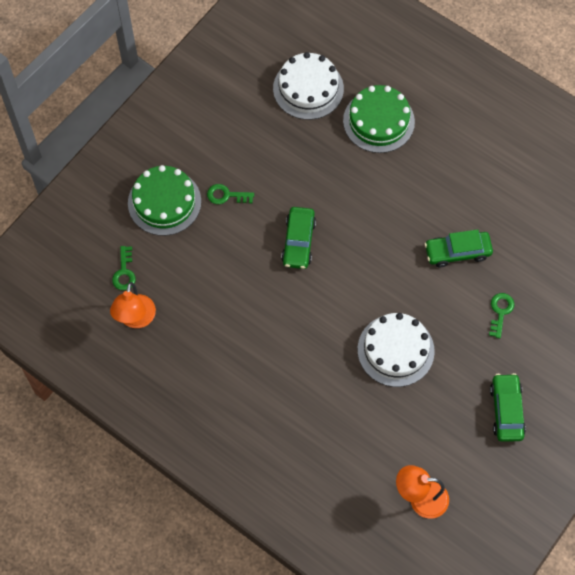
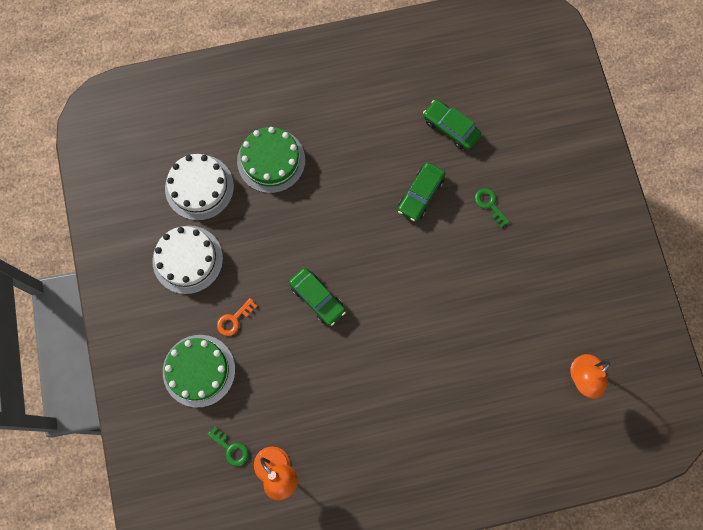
camera: 50 degrees left, 10 degrees up
(226, 195) = (234, 319): green key -> orange key
(395, 350) = (459, 300): white cake -> white cake (187, 259)
(506, 410) = (565, 264): green car -> green car (451, 128)

